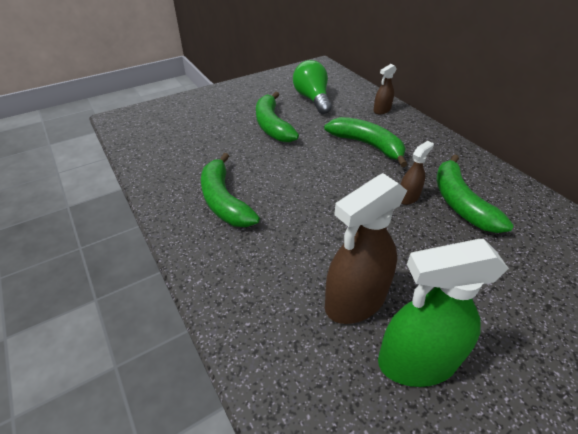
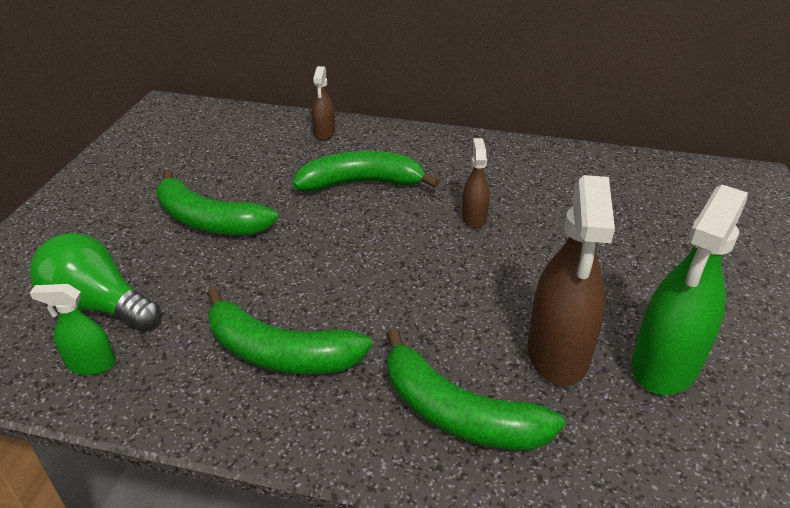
camera: 45 degrees left, 5 degrees down
(158, 159) = (91, 364): none -> green spray bottle
(312, 99) = (217, 158): green light bulb -> green light bulb (98, 305)
(460, 202) = (523, 195): green banana -> green banana (457, 413)

